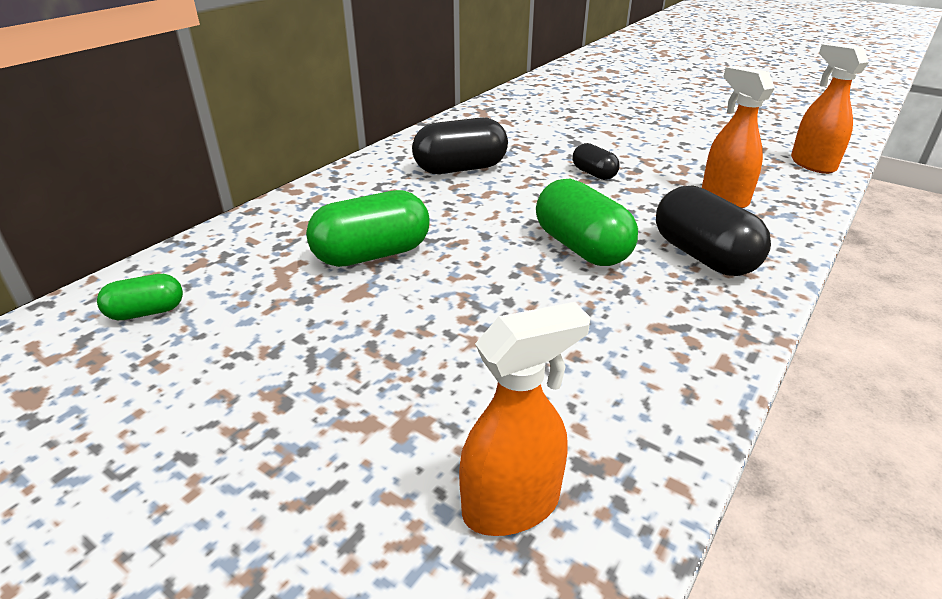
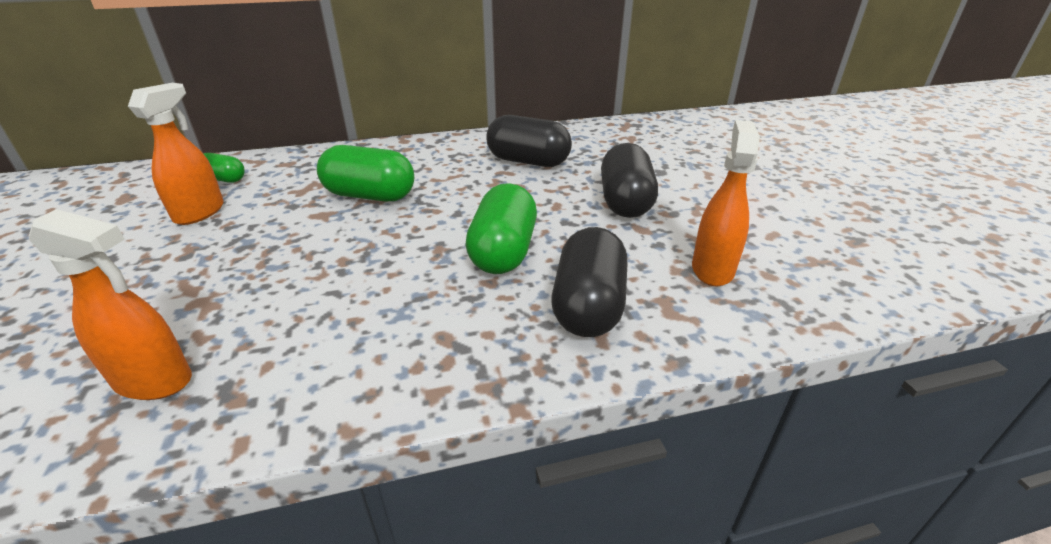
camera: 40 degrees right, 0 degrees up
(594, 174) = (625, 202): black capsule -> black capsule, size x1.82
(812, 164) = (895, 281): orange spray bottle -> orange spray bottle (200, 212)

